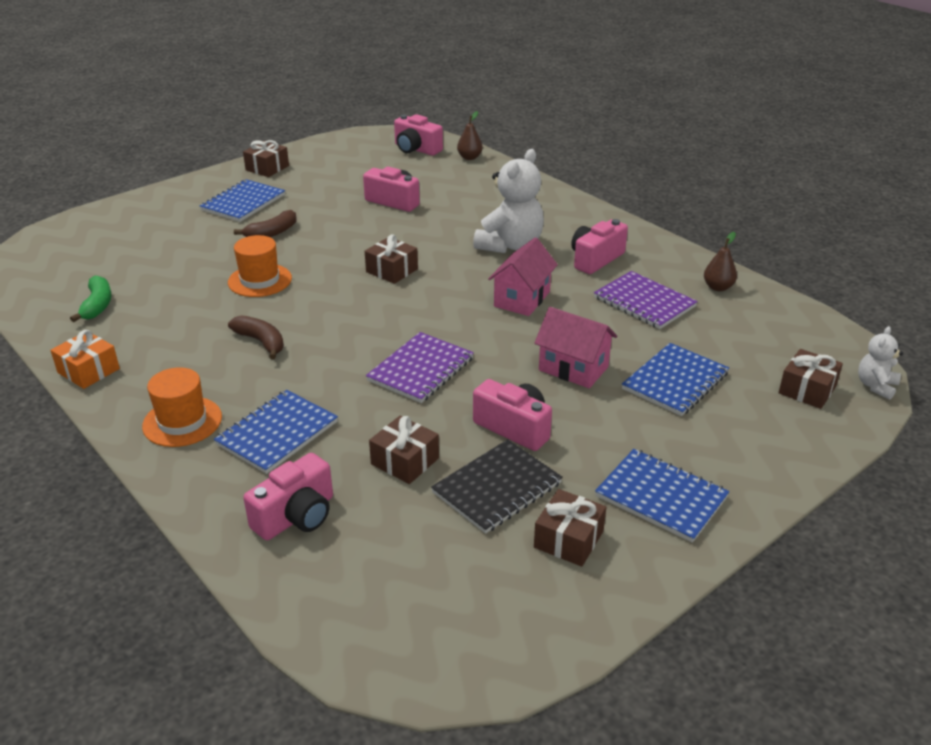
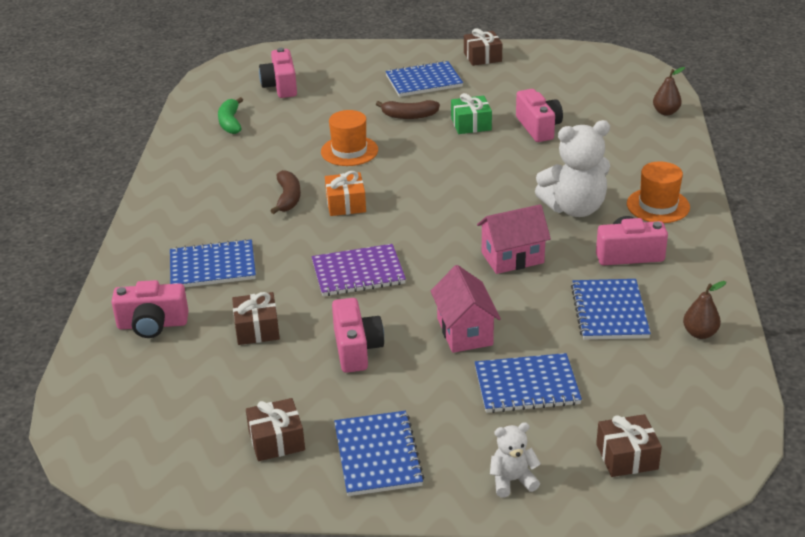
camera: 45 degrees right, 0 degrees up
(88, 371) = (169, 167): orange gift -> orange gift (345, 204)
(97, 305) = (230, 122): green banana -> green banana turned 135 degrees clockwise
(182, 421) = (174, 229): orange hat -> orange hat (658, 205)
(336, 219) = (471, 124): none -> green gift
(392, 270) = (450, 186): brown gift -> none
(416, 149) = (629, 86): pink camera -> pink camera (280, 86)
(497, 488) = (284, 380): black notebook -> none
(644, 302) = (609, 311): purple notebook -> blue notebook
(876, 386) = (696, 491): white teddy bear -> white teddy bear (512, 480)

